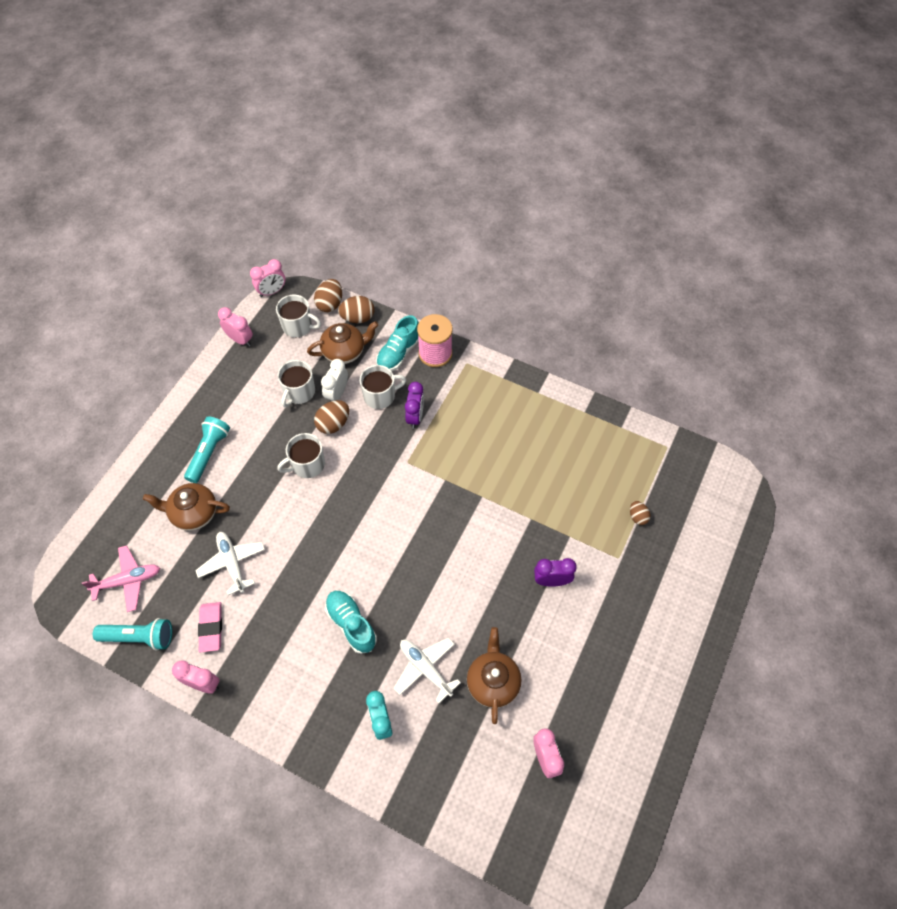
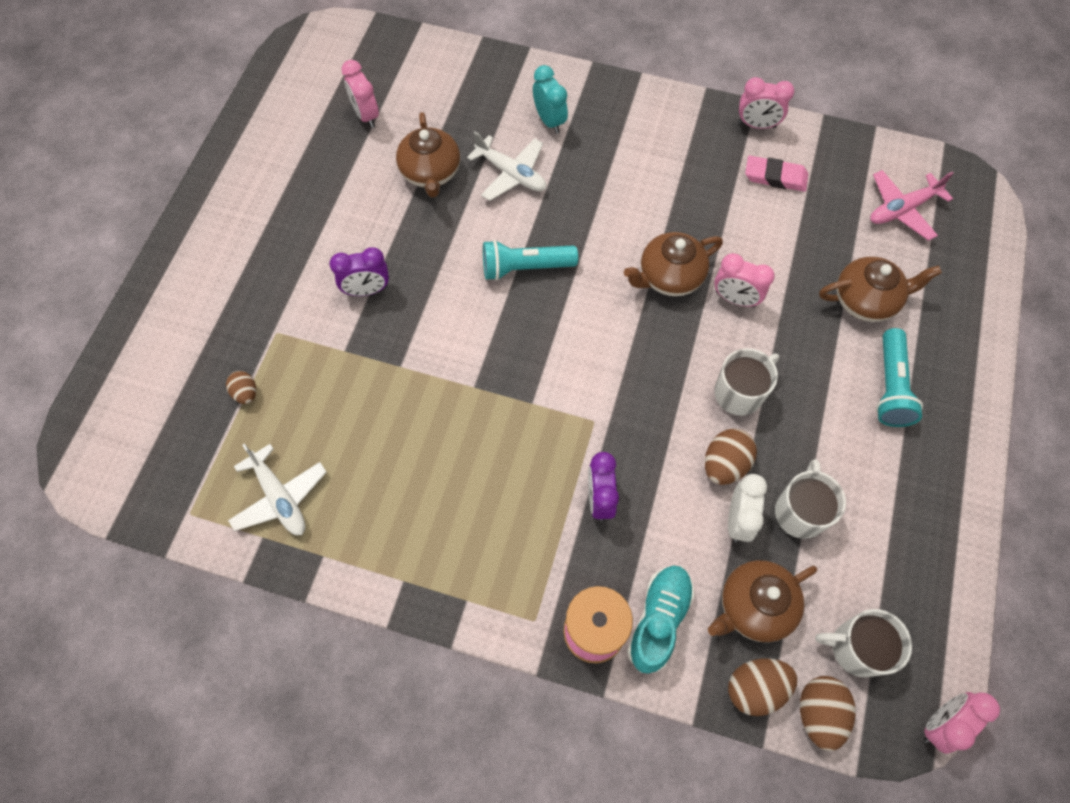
camera: 170 degrees right, 5 degrees up
(139, 637) = (852, 156): turquoise flashlight -> turquoise flashlight (525, 268)
(211, 628) = (775, 177): pink eraser -> pink eraser turned 60 degrees counterclockwise
(232, 563) = (784, 248): white plane -> white plane (280, 497)
(240, 339) = (944, 599): pink clock -> pink clock (735, 299)
(326, 554) = (669, 277): none -> brown teapot
(351, 624) = (611, 205): turquoise shoe -> none
(380, 396) = (666, 528): white mug -> none

